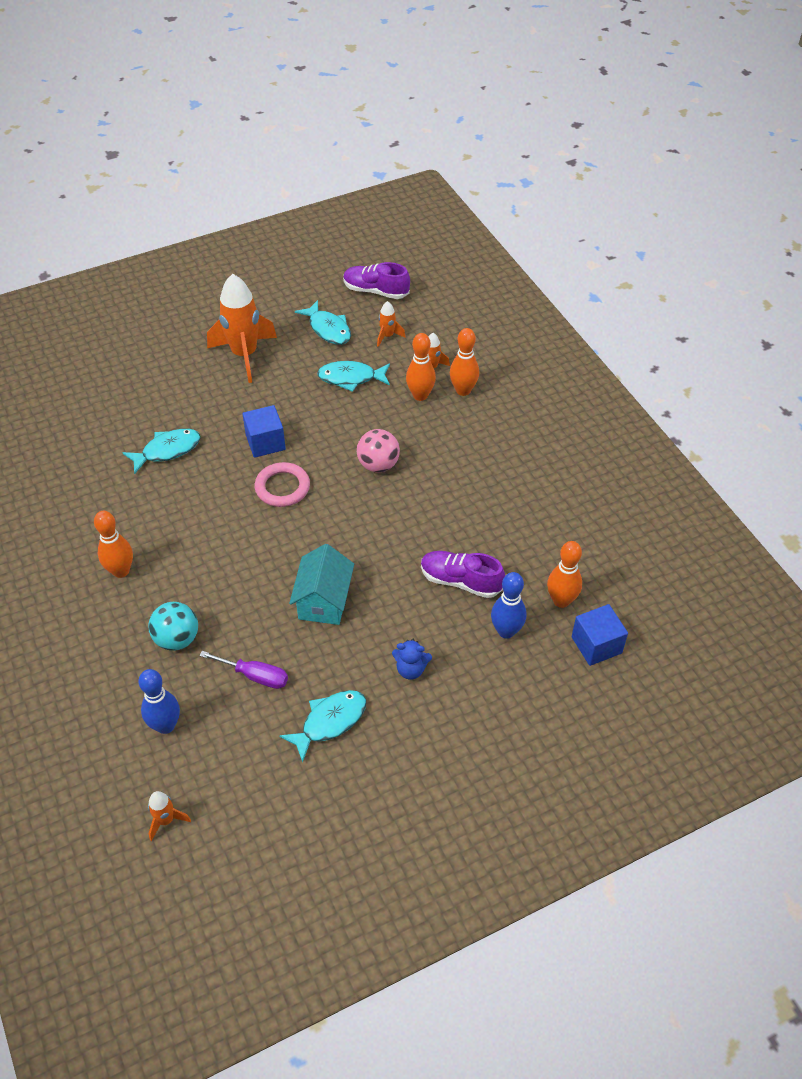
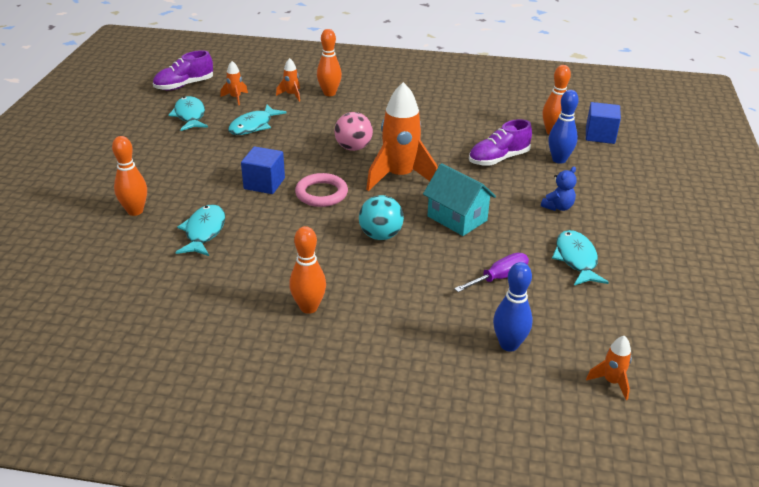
camera: 55 degrees left, 15 degrees down
(177, 639) = (420, 304): turquoise ball -> turquoise ball (380, 235)
(244, 355) = (156, 158): orange rocket -> orange rocket (399, 177)
(328, 329) = (190, 115): turquoise fish -> turquoise fish turned 105 degrees counterclockwise
(420, 395) = (311, 108): orange bowling pin -> orange bowling pin (135, 211)

